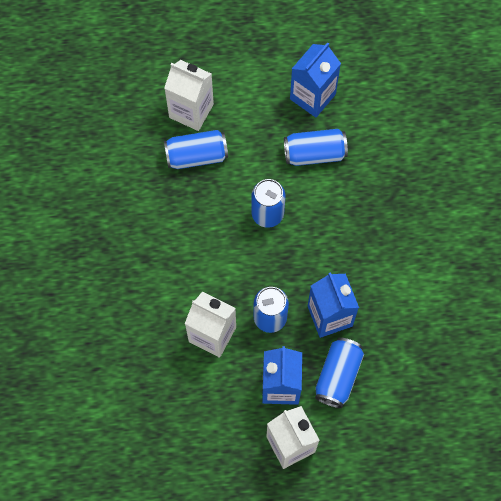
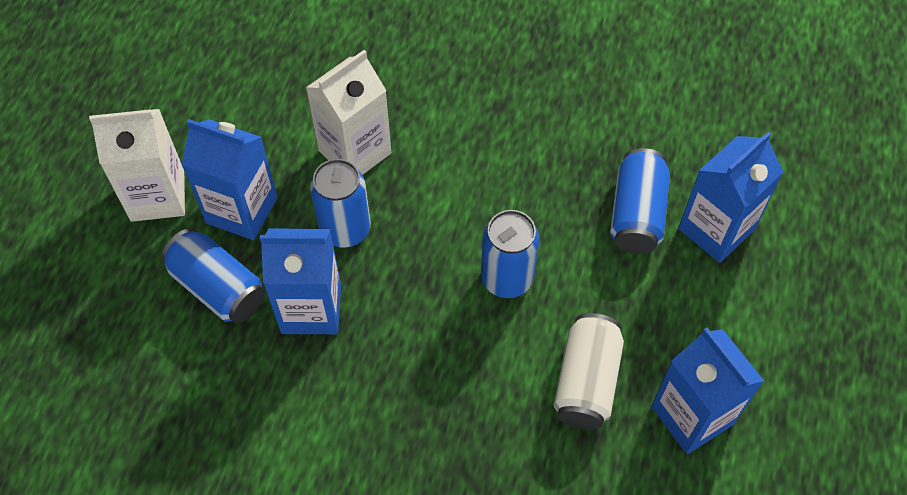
camera: 110 degrees right, 10 degrees down
(191, 111) = (716, 229): white carton -> blue carton
(314, 153) = (586, 381): blue can -> white can

